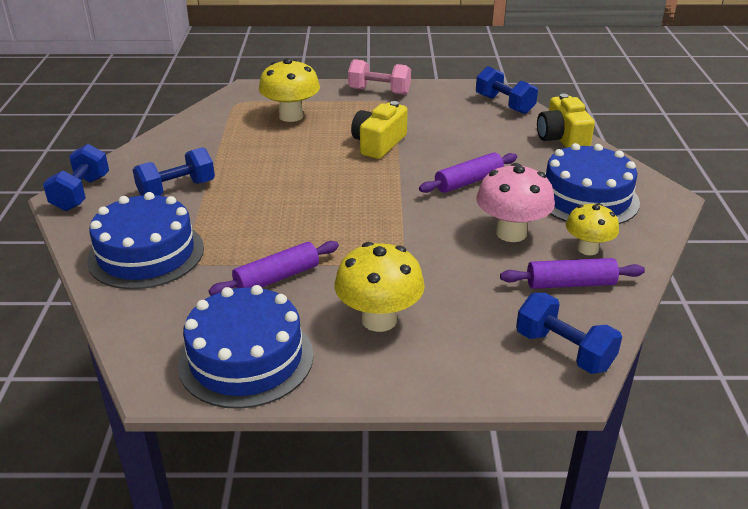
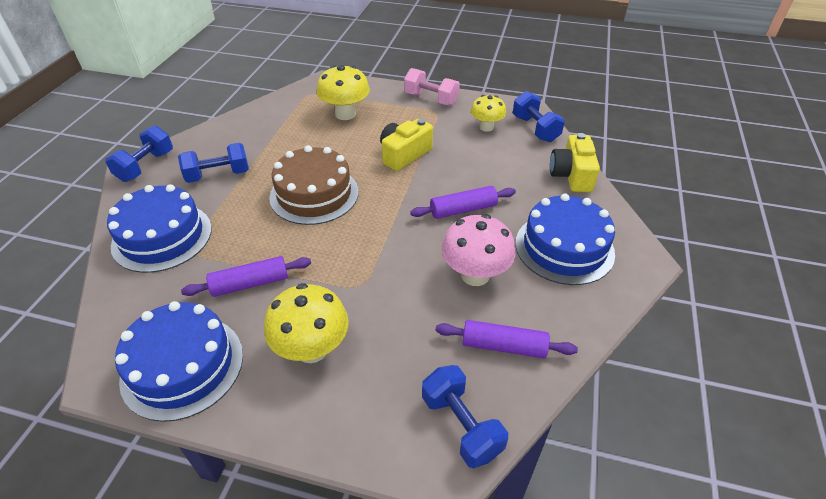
camera: 15 degrees right, 10 degrees up
(300, 191) = (314, 194): none -> brown cake
(588, 249) = (539, 308): yellow mushroom -> yellow mushroom (486, 127)

